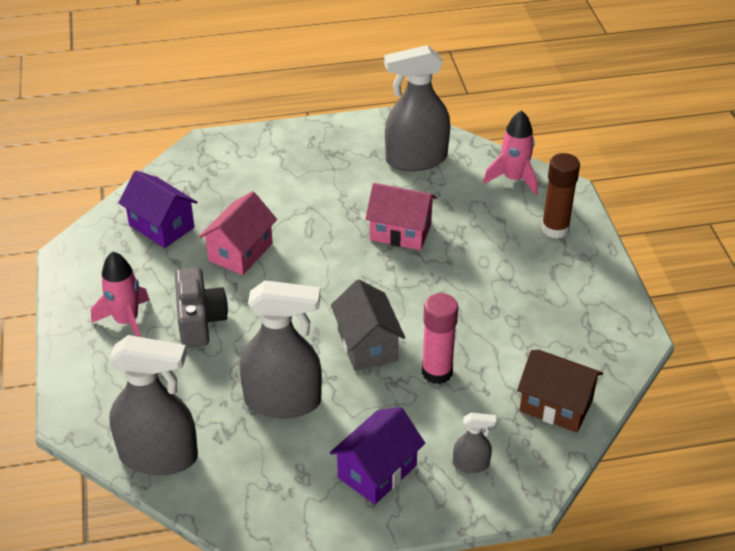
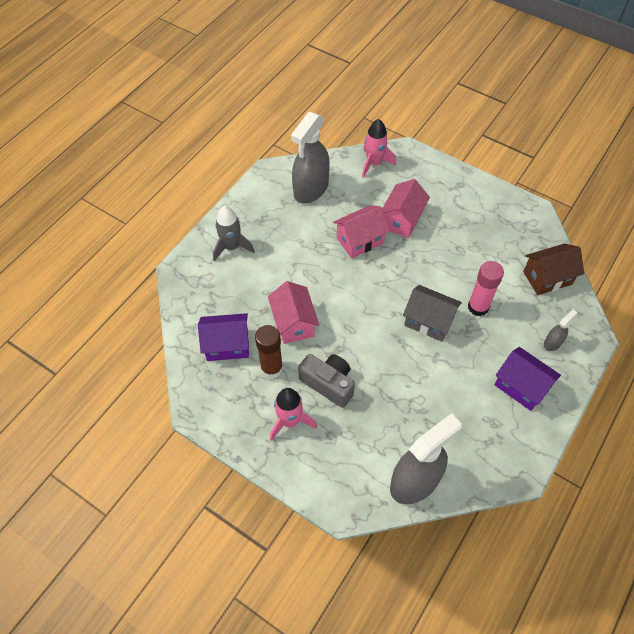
camera: 45 degrees left, 15 degrees up
(274, 157) = (232, 247): none -> grey rocket
(283, 401) = (431, 390): grey spray bottle -> none
(377, 471) = (521, 386): purple house -> purple house turned 45 degrees counterclockwise
(470, 244) = (402, 220): none -> pink house
(555, 229) = (429, 178): brown glue stick -> brown glue stick (272, 368)

